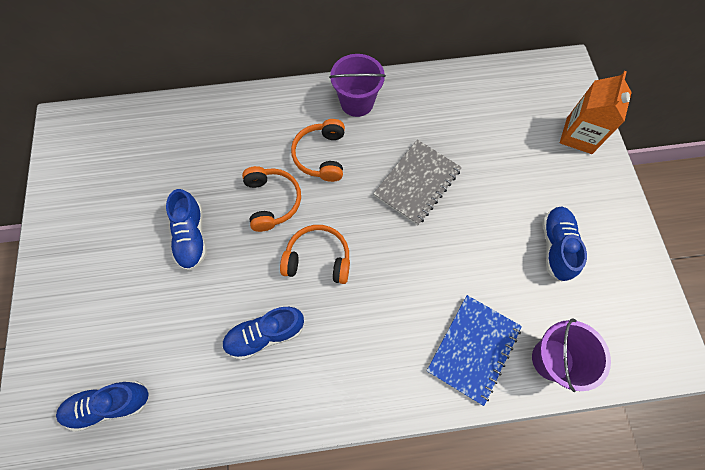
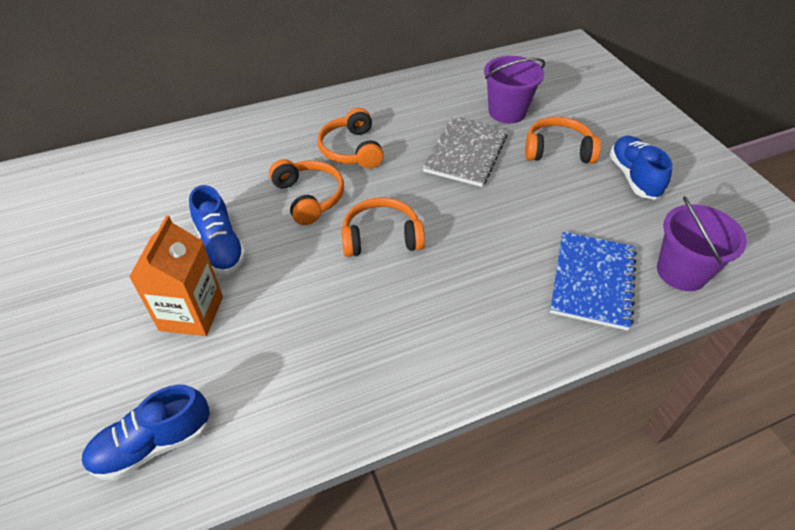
camera: 15 degrees left, 20 degrees down
(265, 334) = (343, 321): blue shoe -> none
(357, 102) = (374, 102): purple bucket -> purple bucket (507, 112)
(500, 199) = (558, 150): none -> orange headphones
(579, 135) = (610, 90): orange carton -> orange carton (191, 313)

